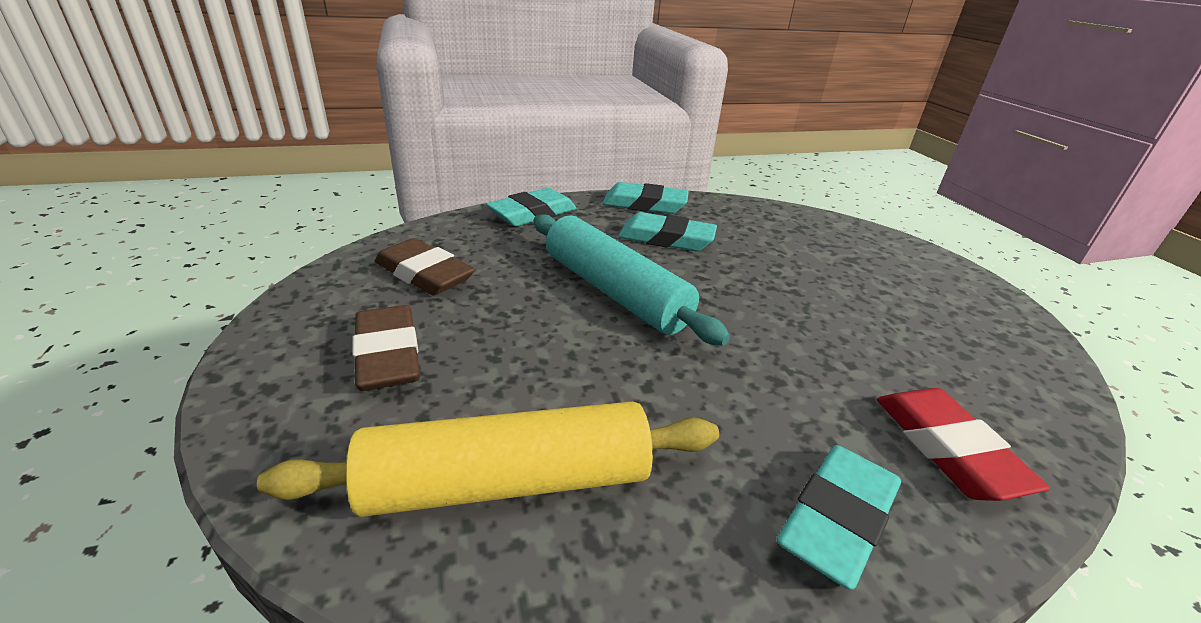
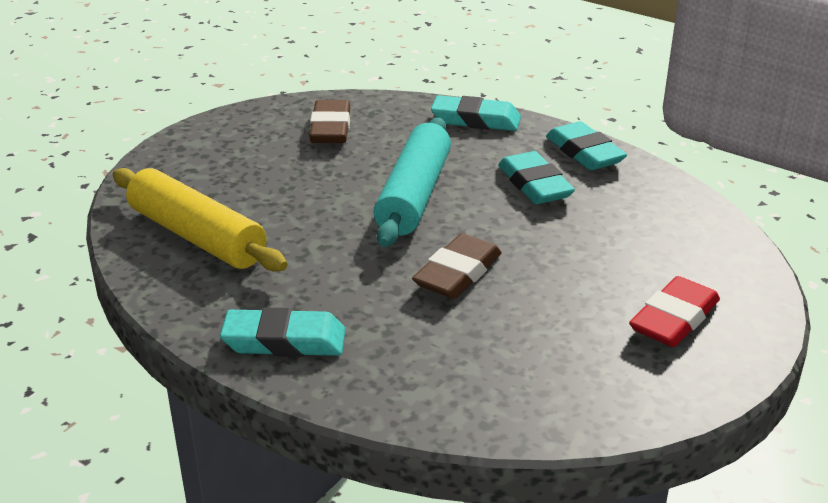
camera: 55 degrees right, 0 degrees up
(388, 354) = (242, 160): brown eraser -> brown eraser (457, 273)
(947, 448) = (406, 372): red eraser -> red eraser (674, 319)

